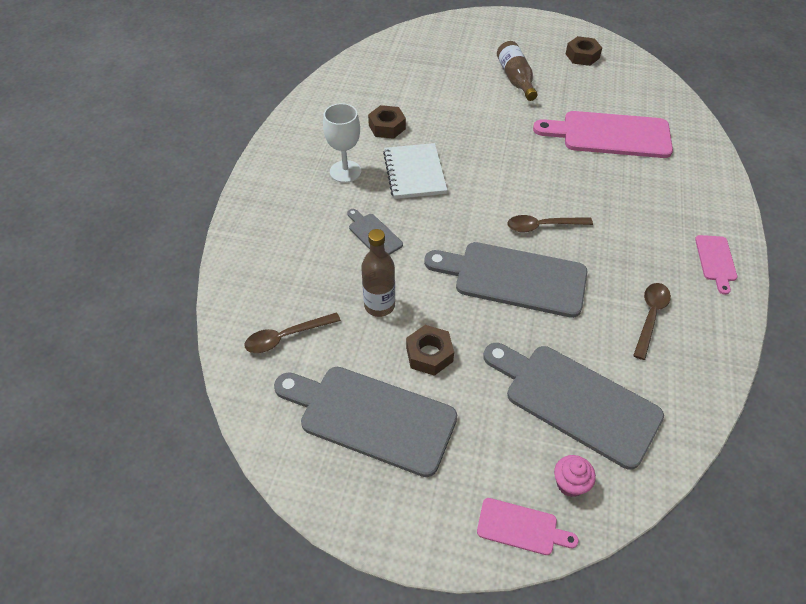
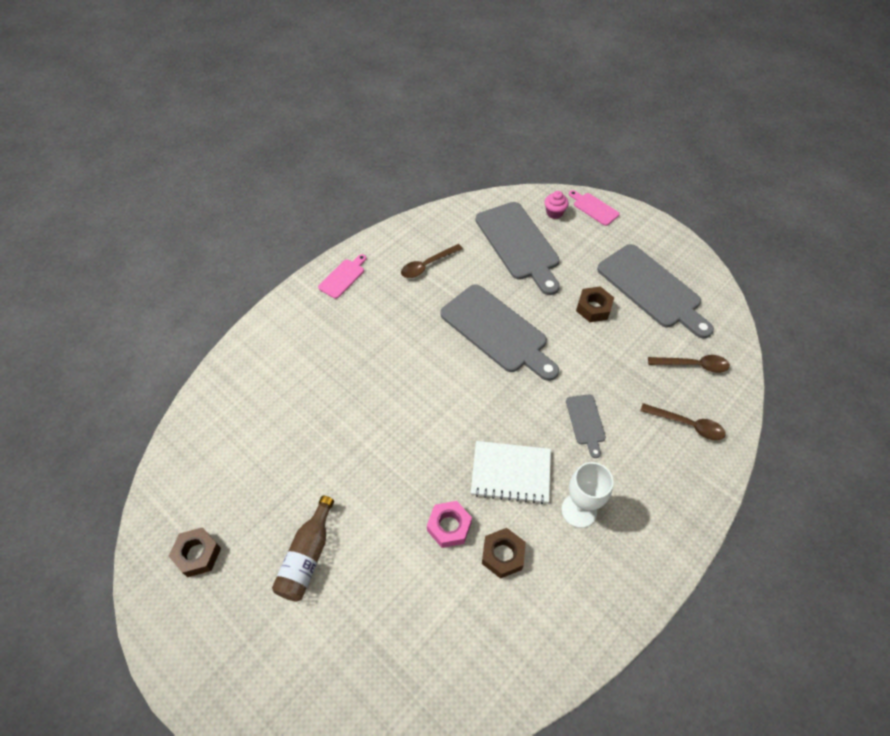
camera: 150 degrees left, 5 degrees up
(379, 306) = (611, 357): brown bottle -> none
(414, 173) = (511, 473): white notebook -> white notebook turned 75 degrees clockwise
(436, 126) = (449, 526): none -> pink nut
(542, 226) = (440, 361): brown spoon -> brown spoon (687, 425)
(610, 135) = (293, 422): pink cutting board -> none

